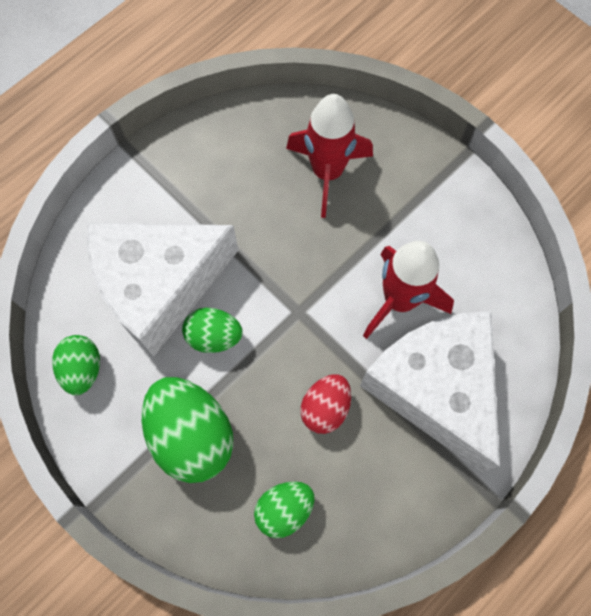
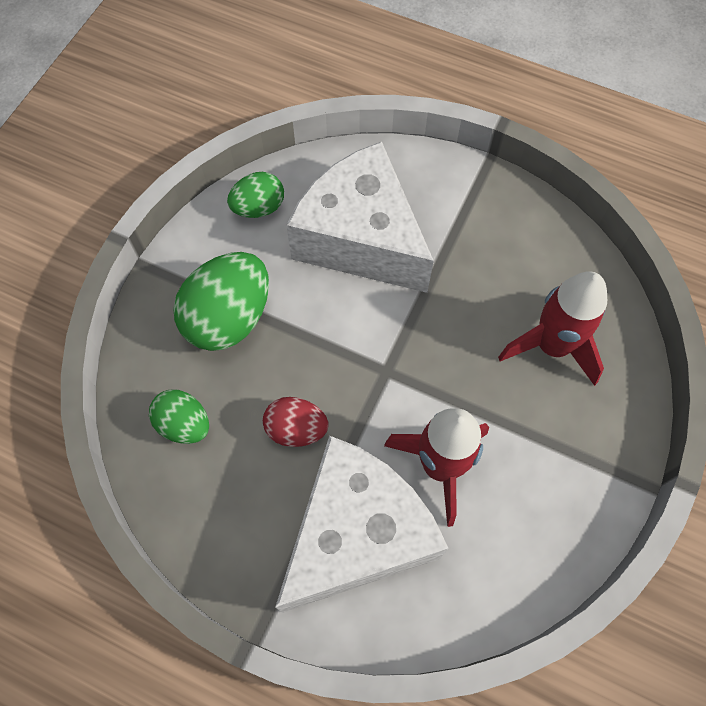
camera: 70 degrees right, 5 degrees down
(214, 336) = (330, 303): green egg -> none

